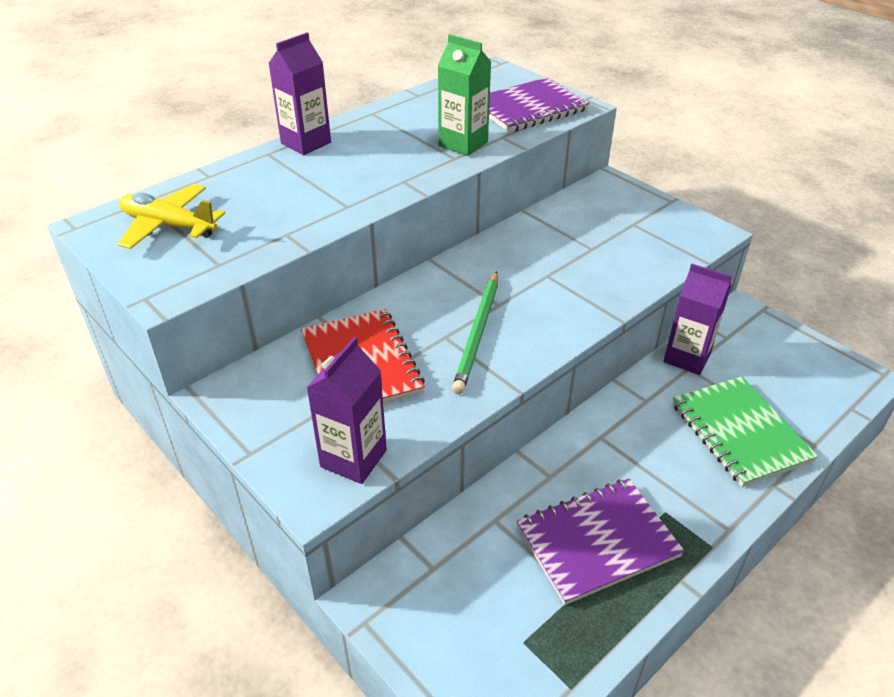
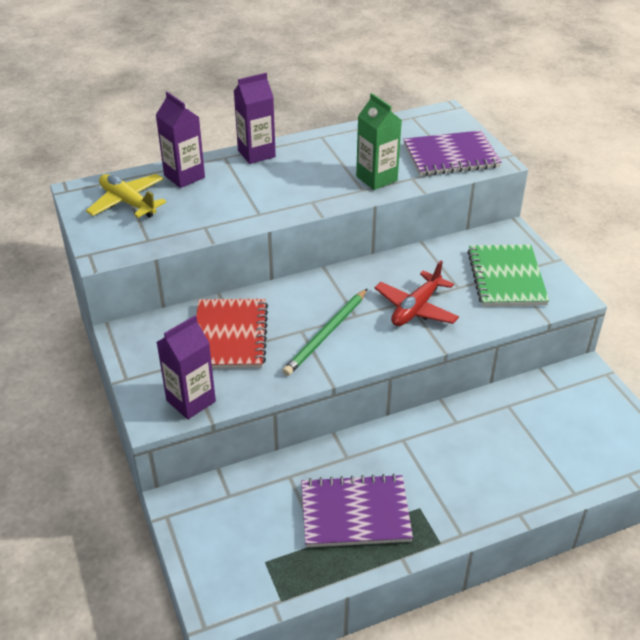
camera: 20 degrees right, 0 degrees up
(561, 281) = (416, 308): none -> red plane
(687, 357) = (512, 397): purple carton -> purple carton (184, 176)
(740, 432) = (517, 467): green notebook -> green notebook (506, 278)

